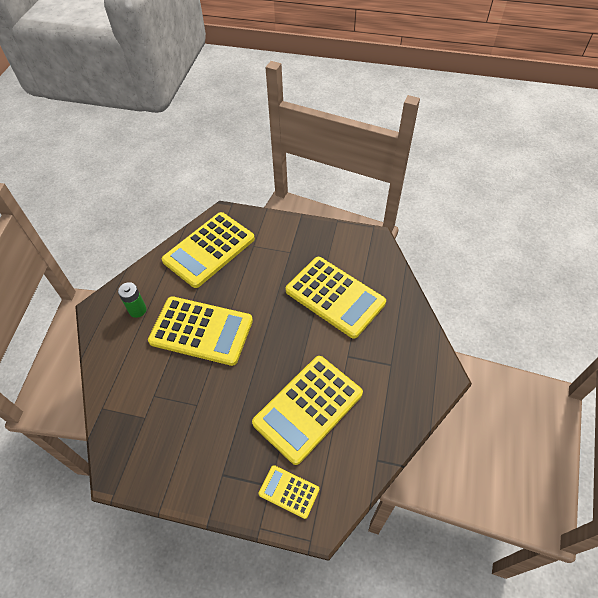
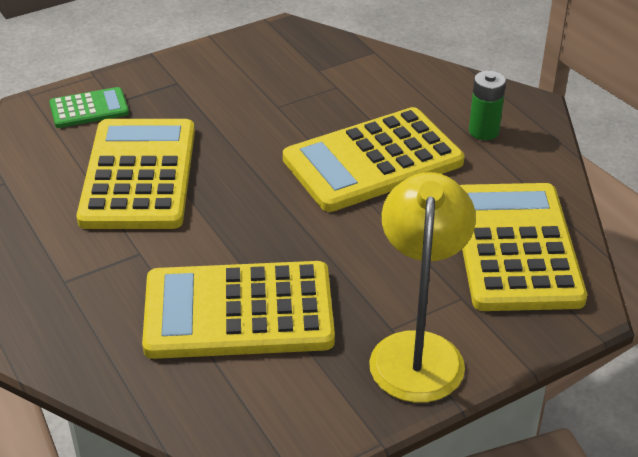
camera: 135 degrees right, 15 degrees down
(289, 491) = (89, 109): yellow calculator -> green calculator
(291, 239) = (417, 350): none -> yellow lamp

